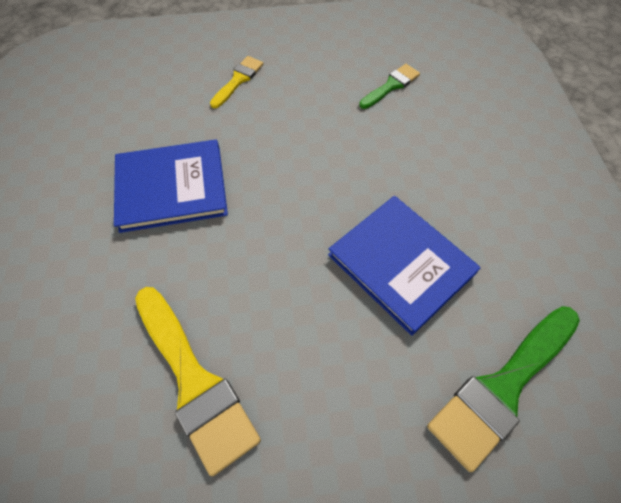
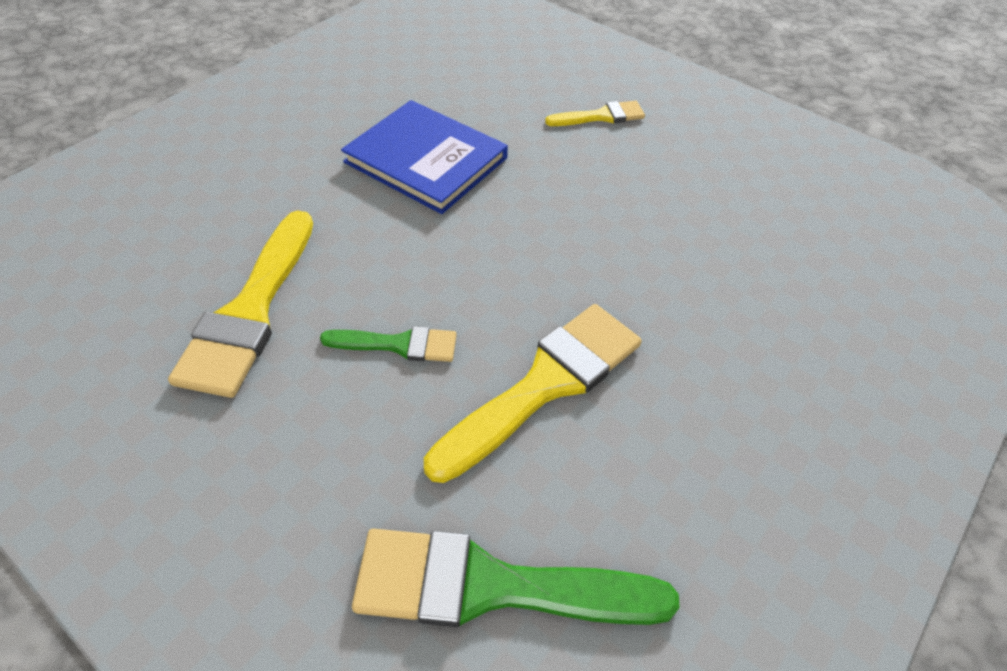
camera: 45 degrees right, 10 degrees down
(391, 86) = (766, 225): green brush -> green brush (399, 344)
(401, 264) = (545, 384): blue book -> yellow brush

